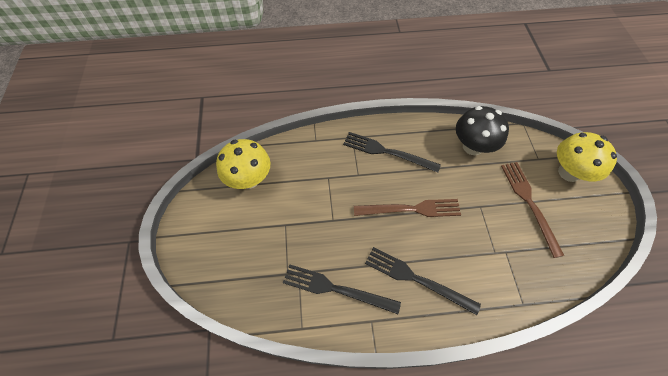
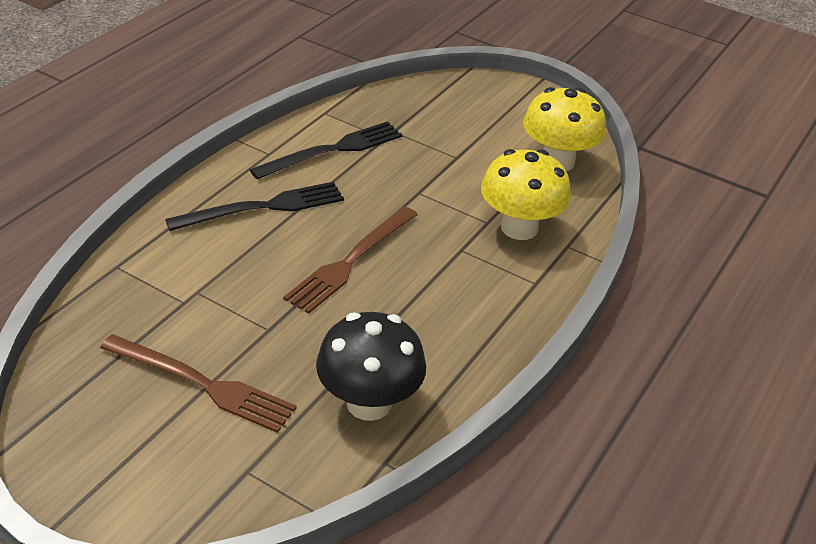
camera: 125 degrees right, 20 degrees down
(387, 152) = (468, 300): black fork -> none
(569, 172) = (176, 487): yellow mushroom -> yellow mushroom (519, 228)

